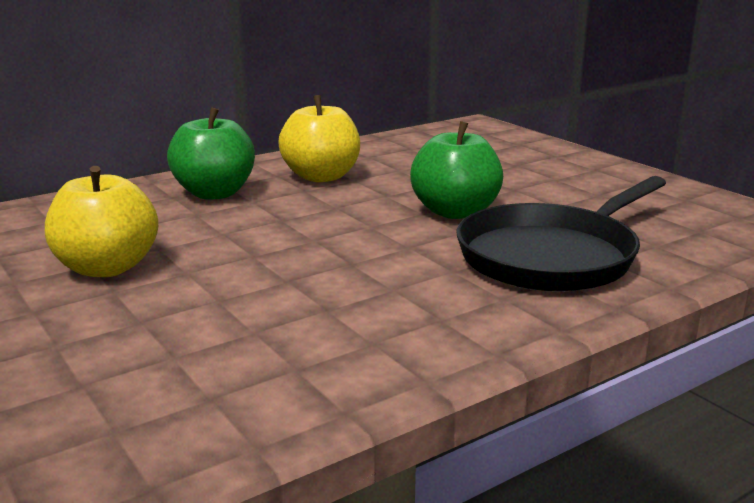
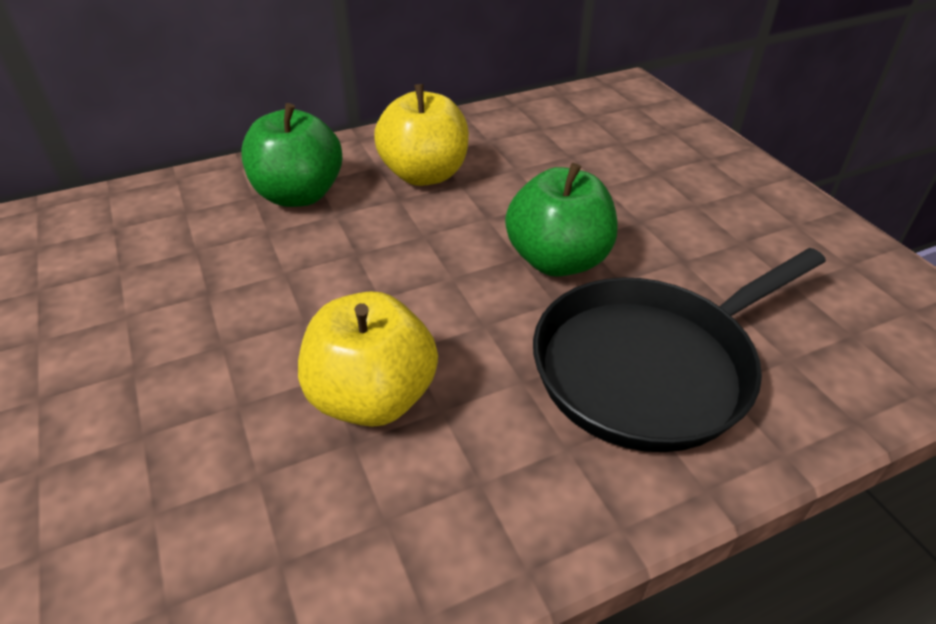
camera: 10 degrees right, 20 degrees up
(107, 268) = (140, 325): yellow apple -> yellow apple (372, 397)

